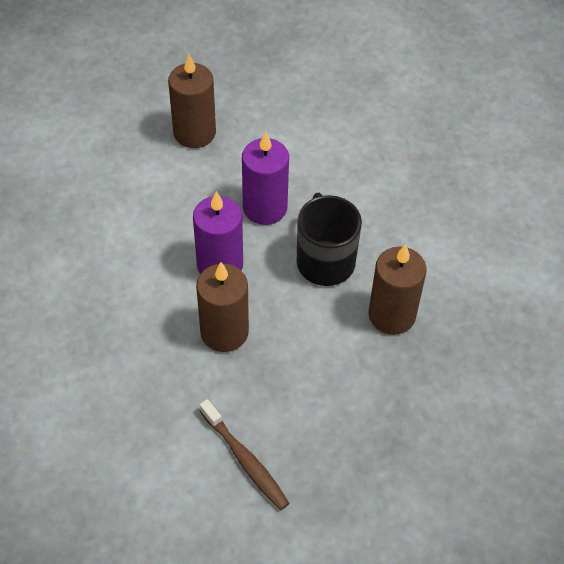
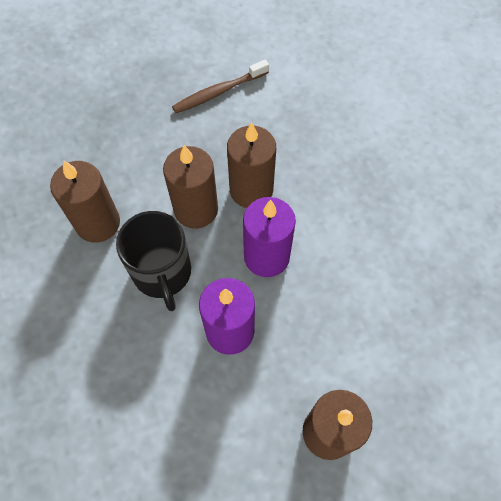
camera: 175 degrees right, 10 degrees up
(245, 460) = (219, 92): brown toothbrush -> brown toothbrush turned 75 degrees counterclockwise
(287, 318) = (196, 209): none -> brown candle

